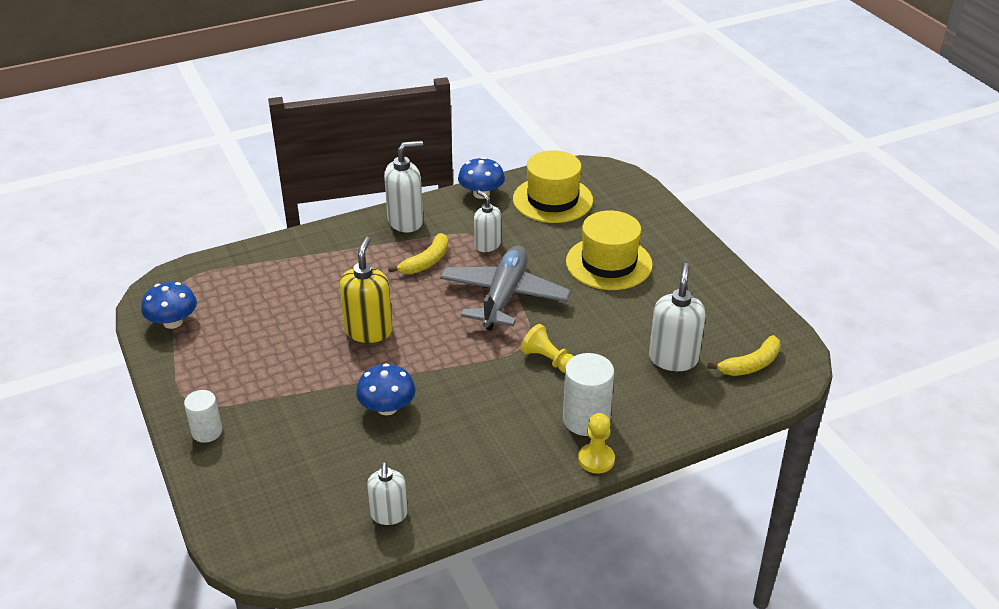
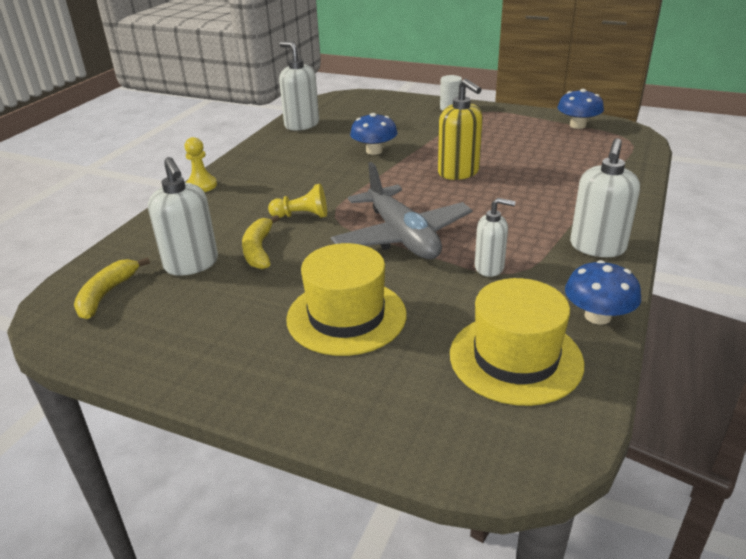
camera: 140 degrees right, 5 degrees down
(389, 515) = (301, 125): white soap dispenser -> white soap dispenser, size x1.54
(426, 262) = (511, 227): yellow banana -> yellow banana (259, 250)
(586, 419) = (230, 199): white cylinder -> none

